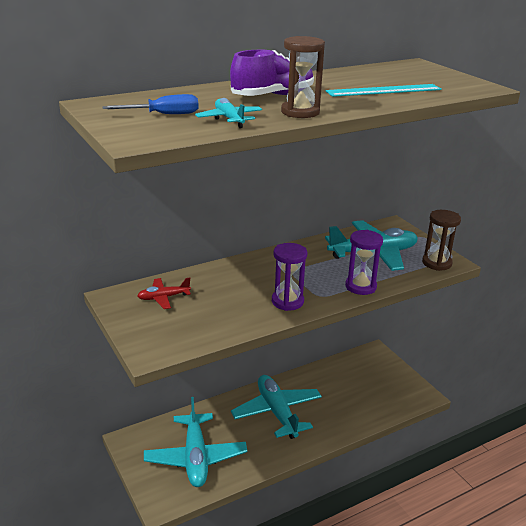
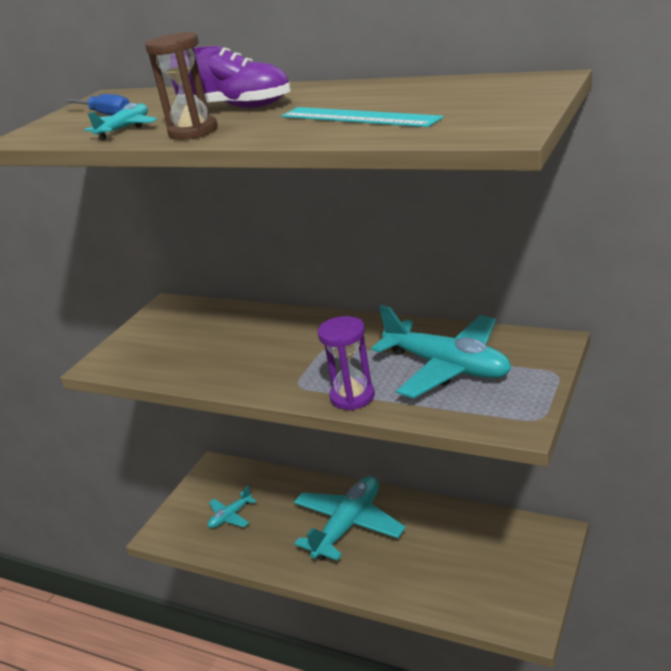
camera: 60 degrees right, 0 degrees up
(163, 298) = (191, 322): red plane -> none
(195, 457) = (230, 516): turquoise plane -> turquoise plane, size x0.49
(287, 301) = (261, 375): purple hourglass -> none
(436, 263) = (496, 416): brown hourglass -> none

